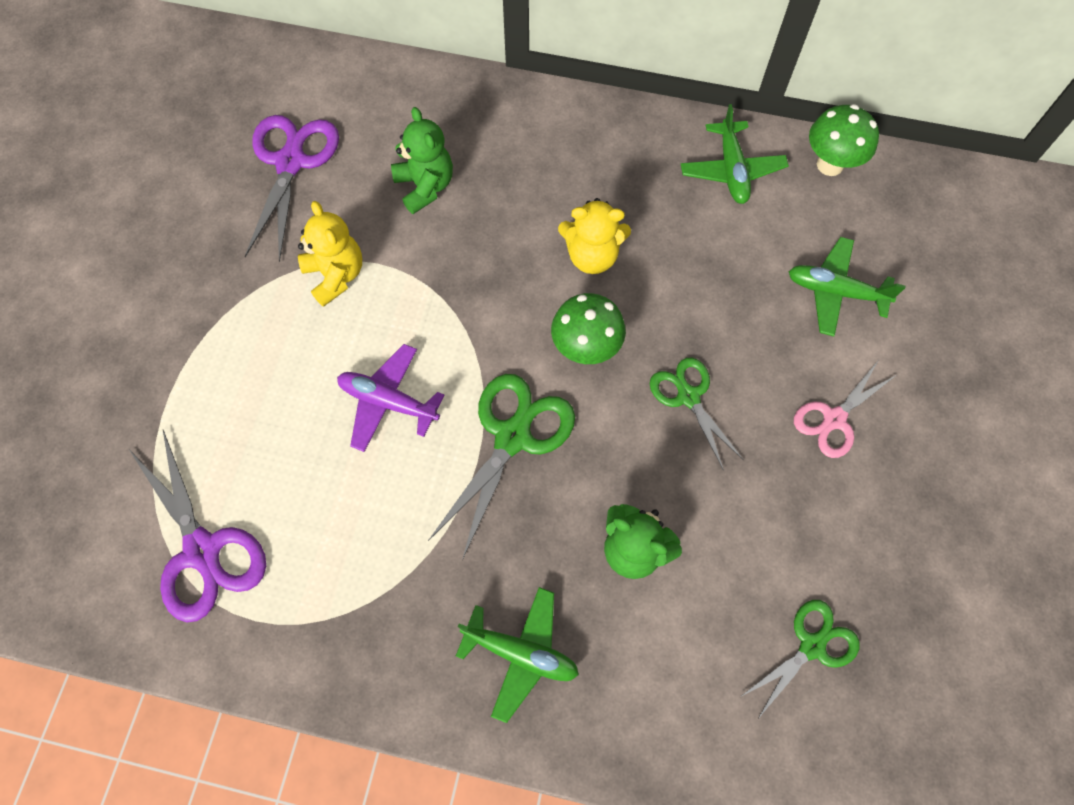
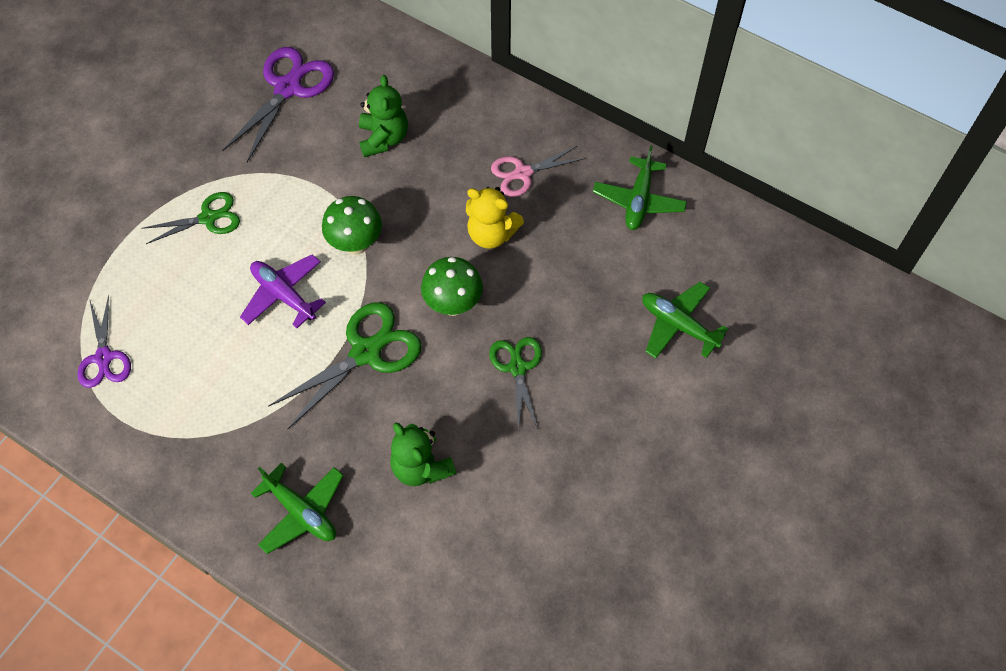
camera: 20 degrees right, 5 degrees down
(203, 551) = (104, 358): purple scissors -> purple scissors, size x0.64
(335, 275) = (285, 186): yellow teddy bear -> none
(812, 646) = (526, 586): green scissors -> green scissors (208, 218)
(830, 164) = (725, 221): green mushroom -> green mushroom (356, 244)
(834, 419) = (627, 424): pink scissors -> pink scissors (522, 173)

